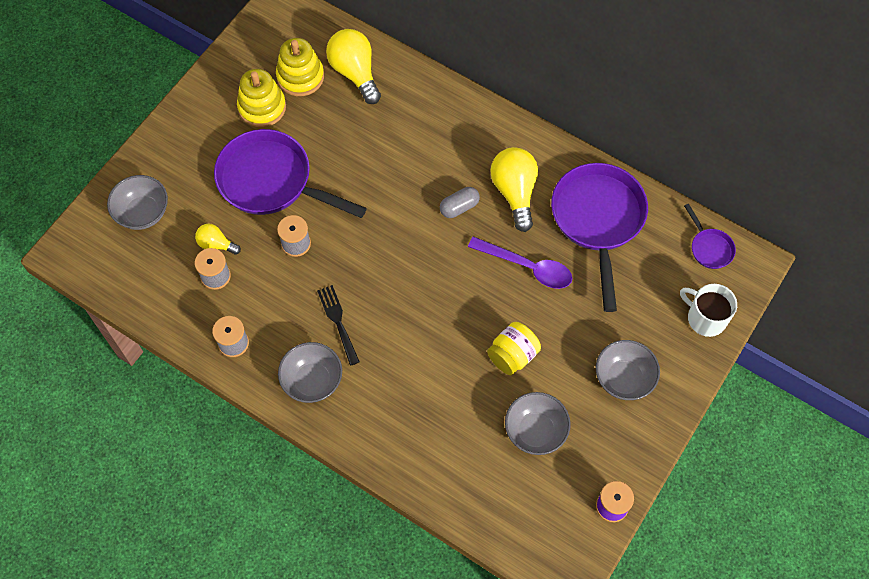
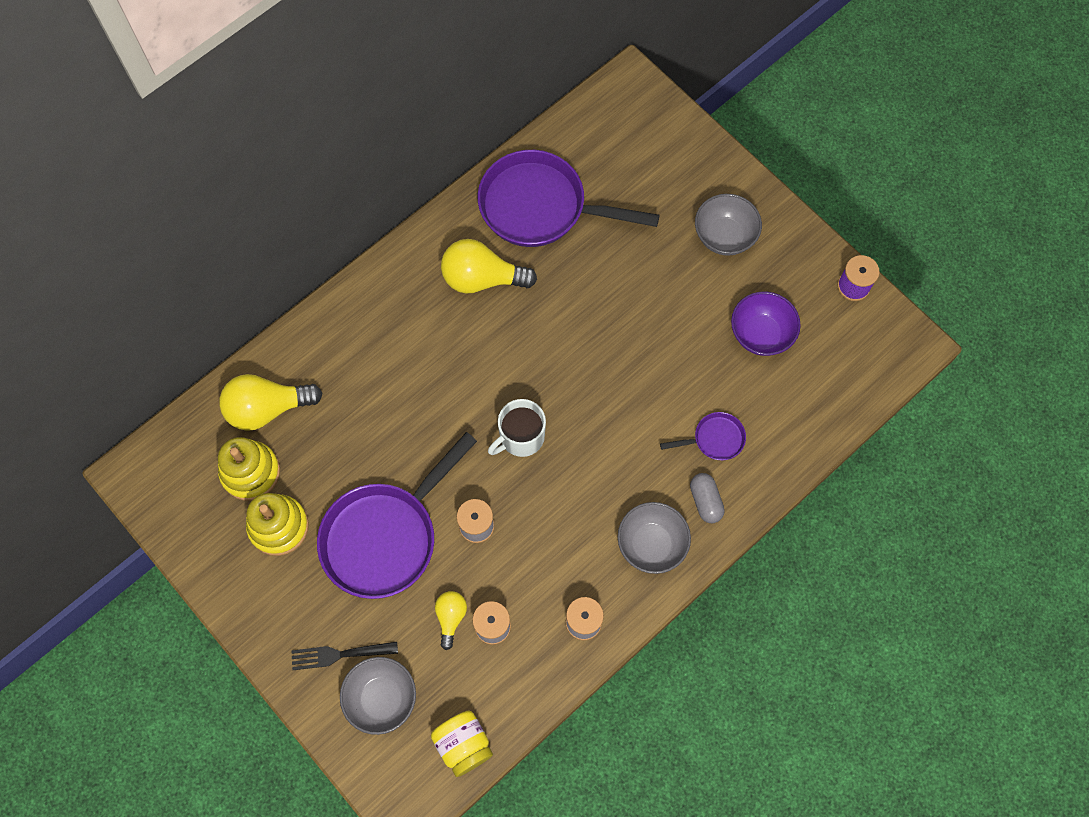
camera: 75 degrees left, 5 degrees up
(216, 244) = (451, 617): yellow light bulb -> yellow light bulb turned 150 degrees clockwise
(338, 321) = (587, 501): black fork -> black fork (339, 654)
(459, 207) = (483, 340): grey capsule -> grey capsule (705, 501)
(512, 355) = (673, 333): yellow jar -> yellow jar (463, 745)
(527, 267) = (575, 291): purple spoon -> none
(535, 431) = (761, 334): grey bowl -> purple bowl
(705, 318) = (678, 143): white mug -> white mug (520, 437)
(709, 248) = (602, 114): purple pan -> purple pan (714, 439)

